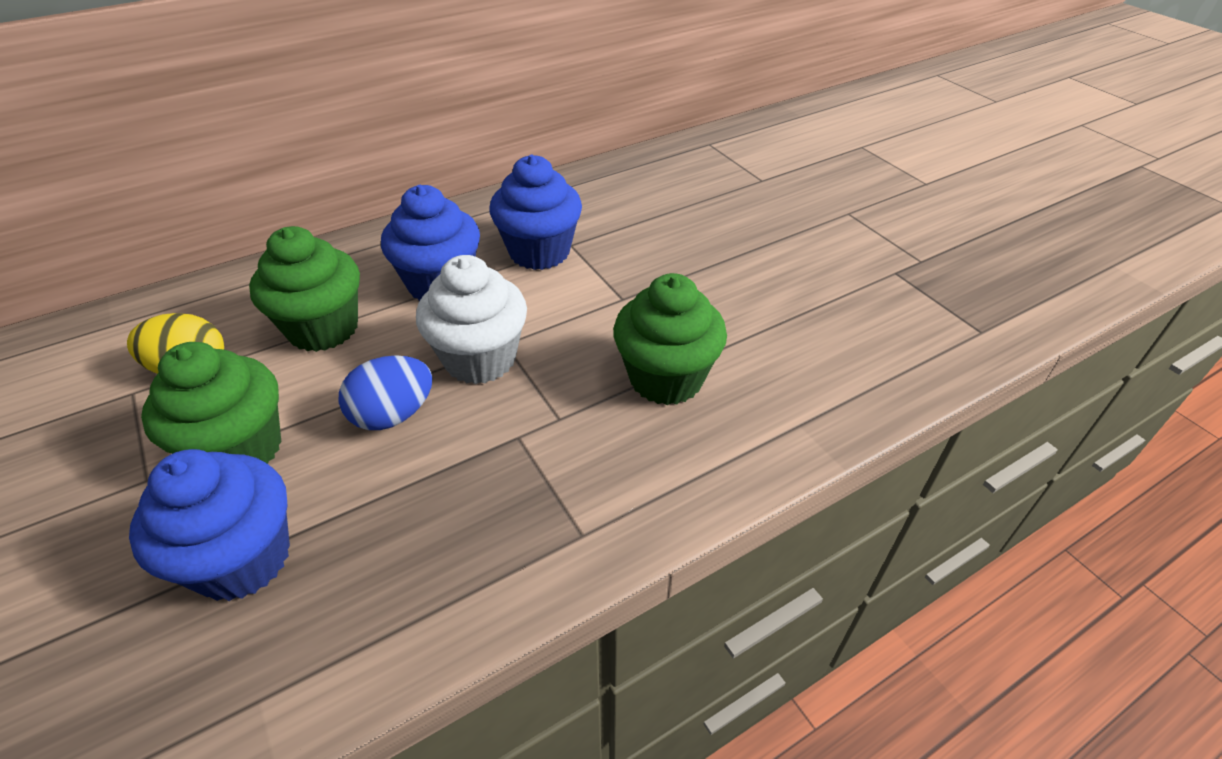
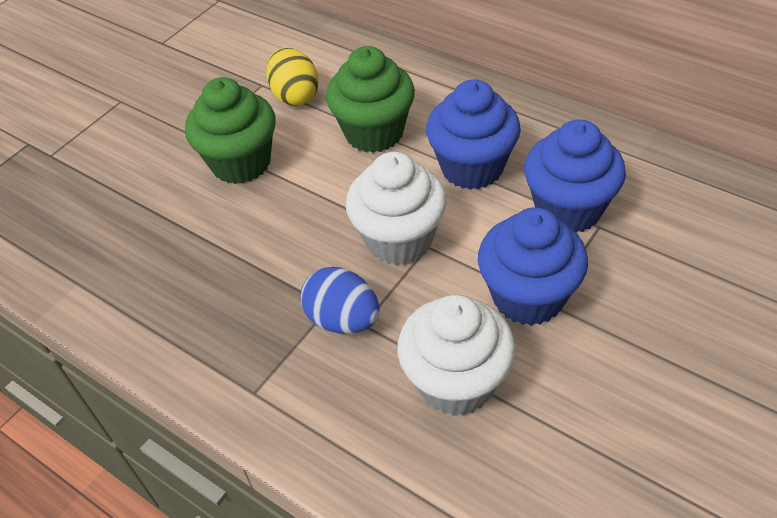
camera: 70 degrees right, 5 degrees up
(242, 559) = (161, 218): blue cupcake -> blue cupcake (528, 297)
(393, 415) = (311, 221): blue egg -> blue egg (343, 320)
(666, 378) = (456, 382): green cupcake -> white cupcake

